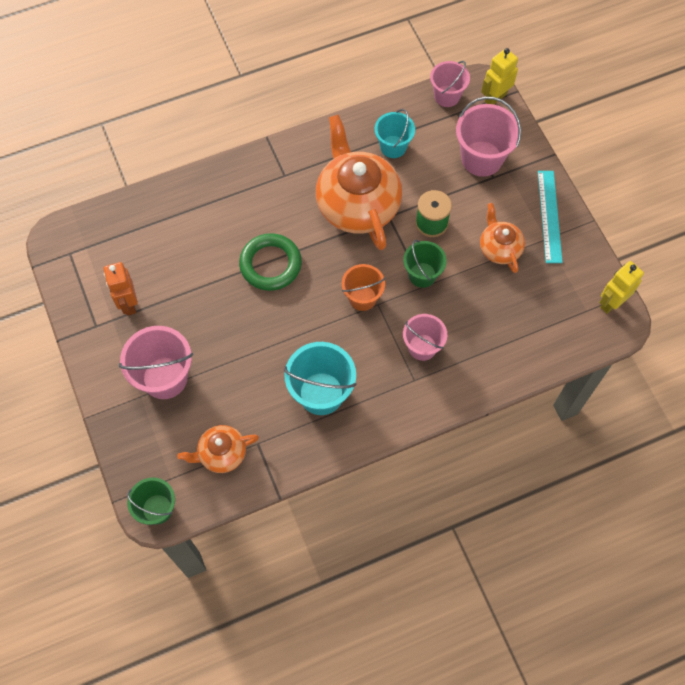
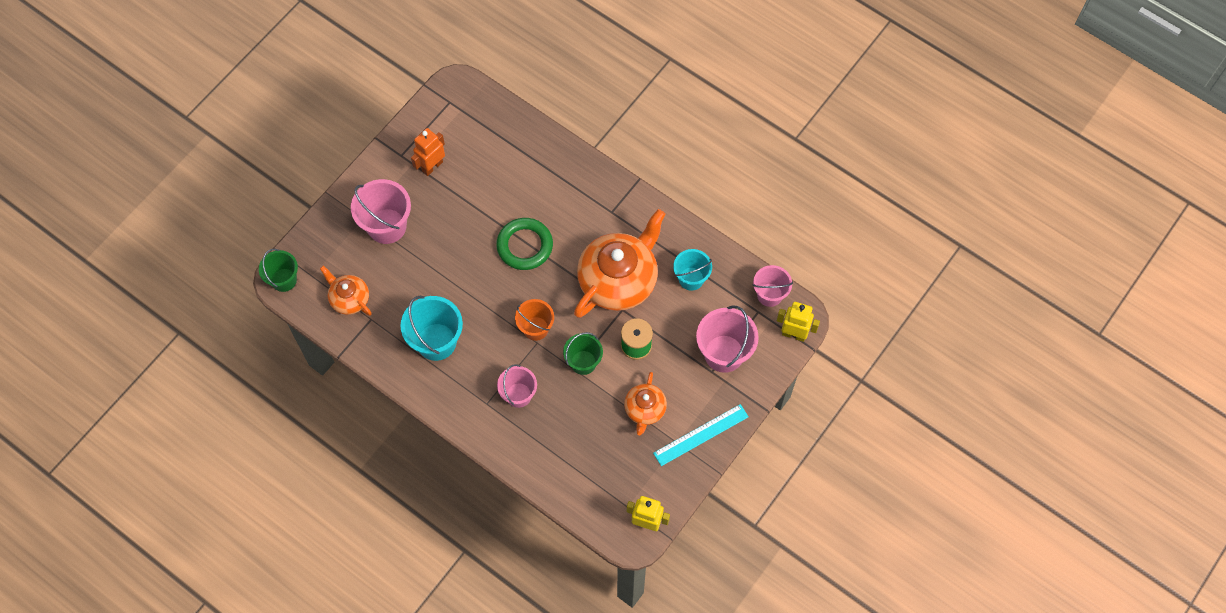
camera: 60 degrees right, 0 degrees up
(499, 248) = (645, 409): orange teapot -> orange teapot turned 150 degrees clockwise

